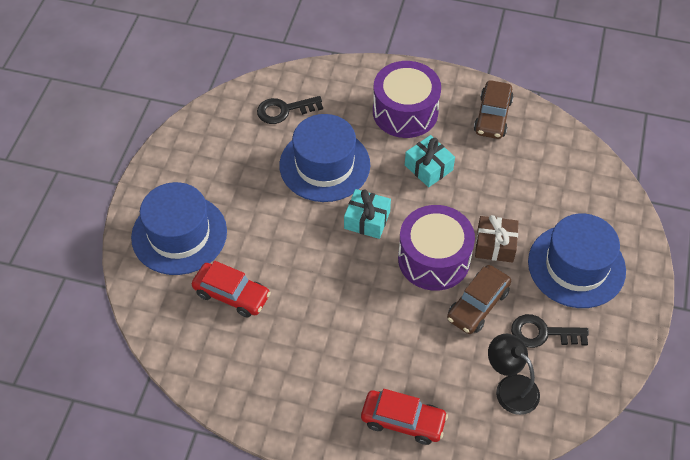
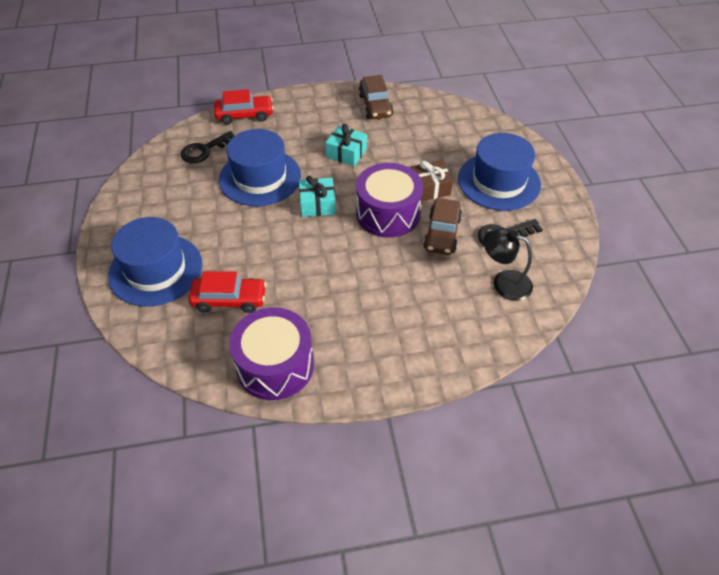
camera: 25 degrees left, 5 degrees down
(403, 421) = (434, 341): red car -> red car (244, 115)
(405, 112) = (306, 122): purple drum -> purple drum (275, 365)

